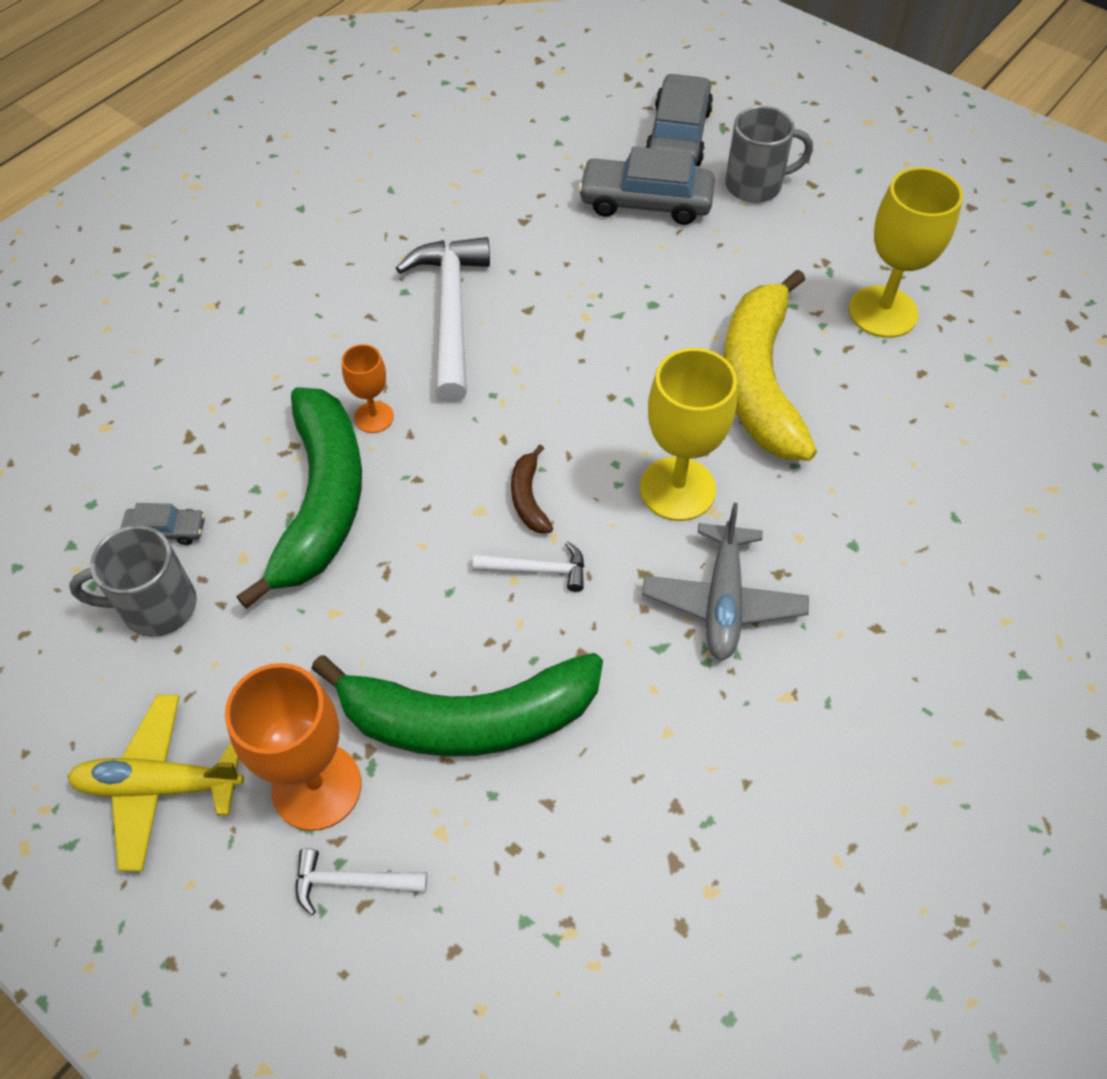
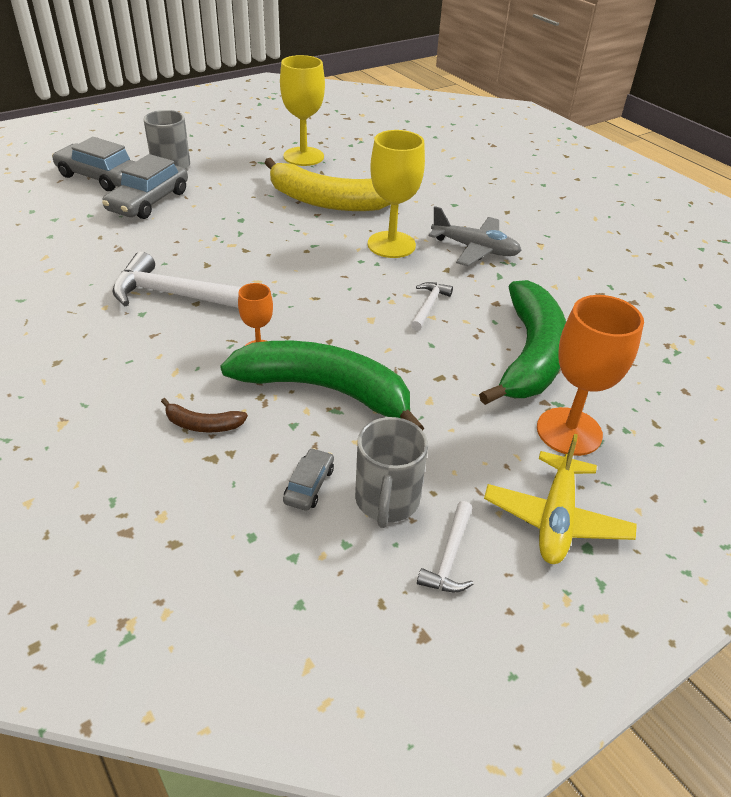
camera: 75 degrees left, 15 degrees down
(352, 882) = (640, 426): white hammer -> white hammer (450, 556)
(528, 498) = (370, 298): brown banana -> brown banana (203, 425)

